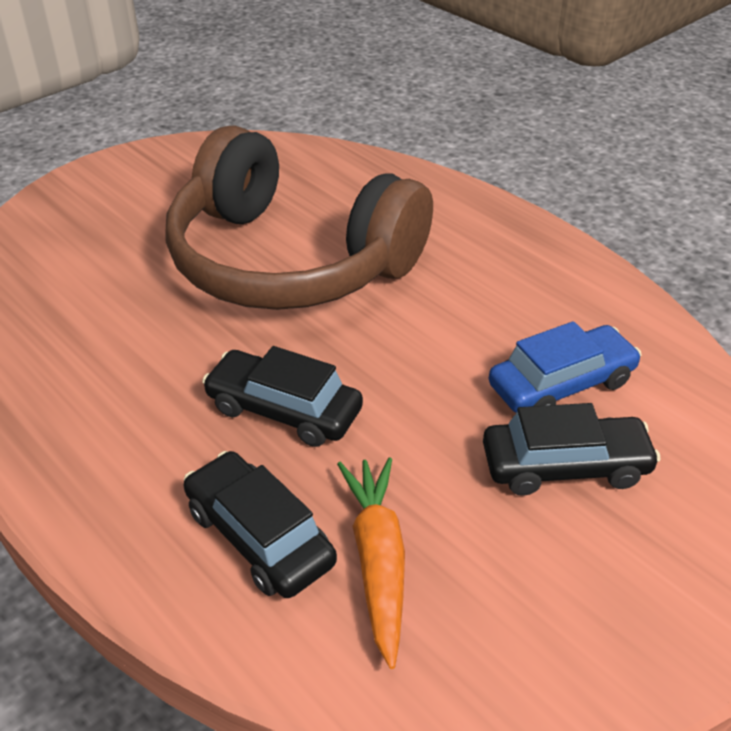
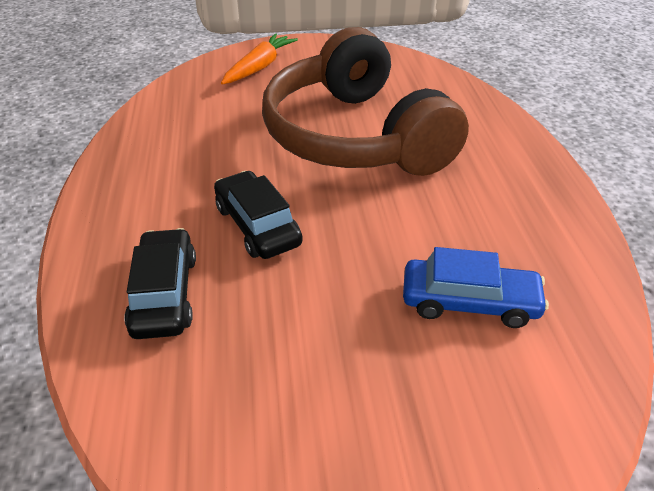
camera: 35 degrees right, 0 degrees up
(377, 561) = (215, 350): orange carrot -> orange carrot (259, 67)
(565, 466) = (411, 361): black car -> none

